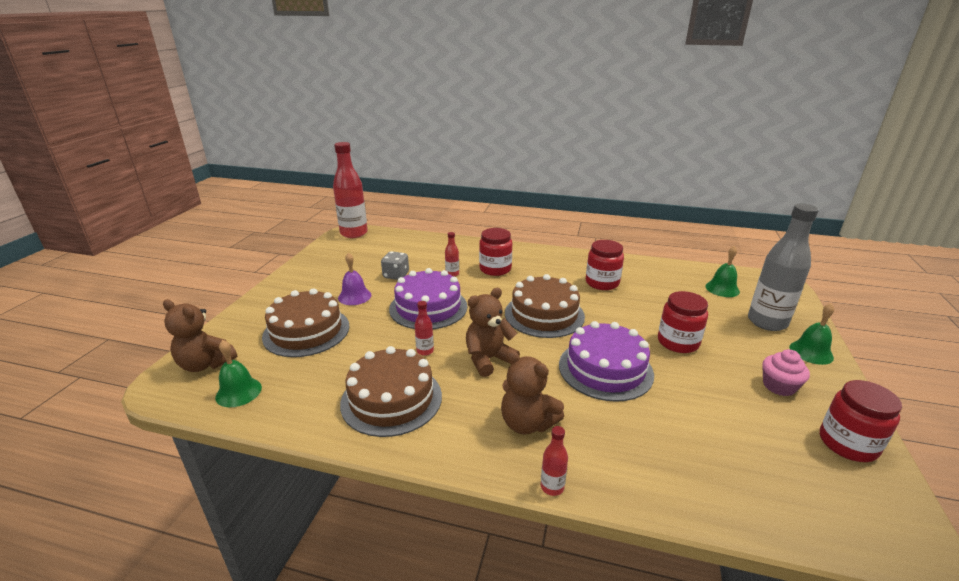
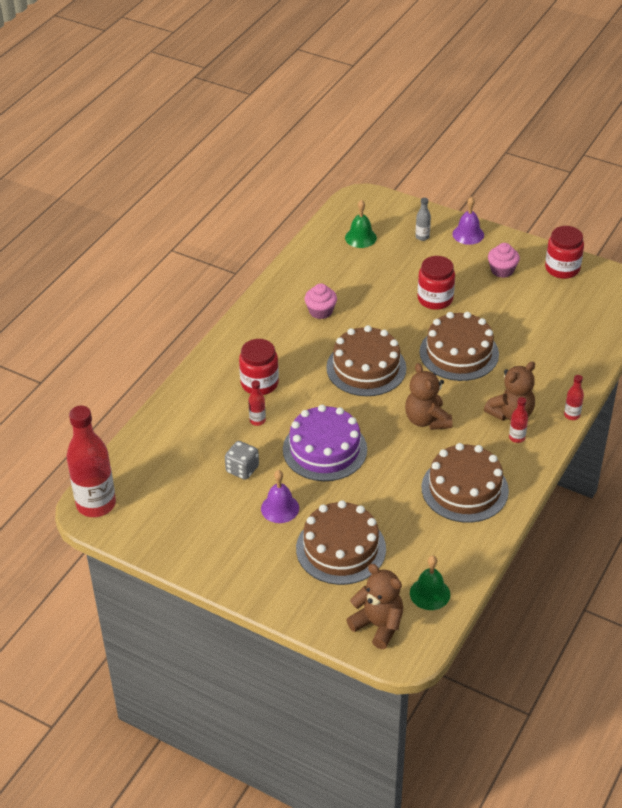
camera: 75 degrees left, 15 degrees up
(205, 364) = (378, 625): brown teddy bear -> brown teddy bear turned 90 degrees counterclockwise
(425, 351) = (402, 460): red bottle -> red bottle (517, 438)
(602, 283) = (320, 311): red jar -> pink cupcake
(605, 369) = (459, 353): purple cake -> brown cake
(767, 322) = (422, 237): grey bottle -> grey bottle, size x0.43
(811, 352) = (468, 234): green bell -> purple bell

